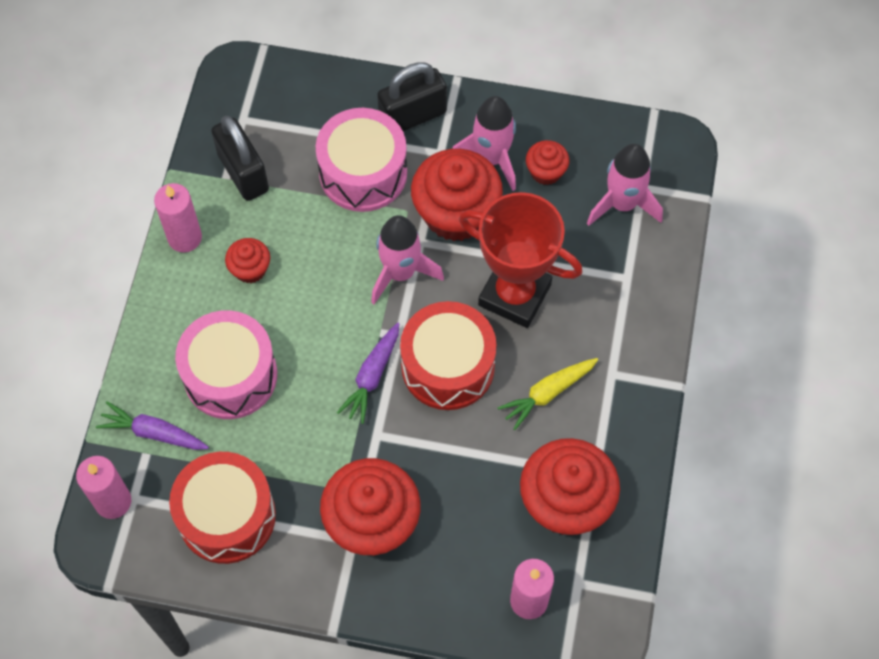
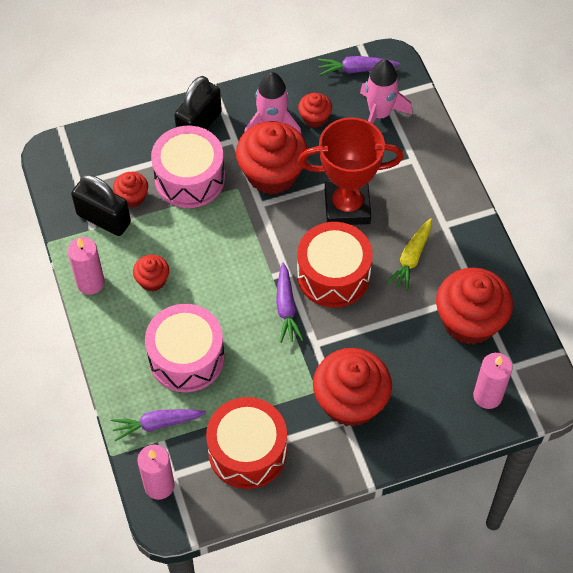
camera: 30 degrees left, 5 degrees down
(288, 163) = (132, 197): none -> red cupcake
(400, 273) = (260, 231): pink rocket -> none
(631, 137) = (356, 69): none -> purple carrot

